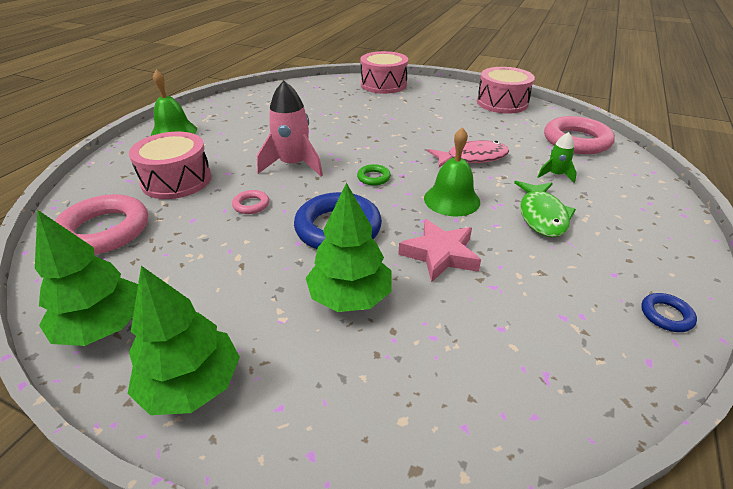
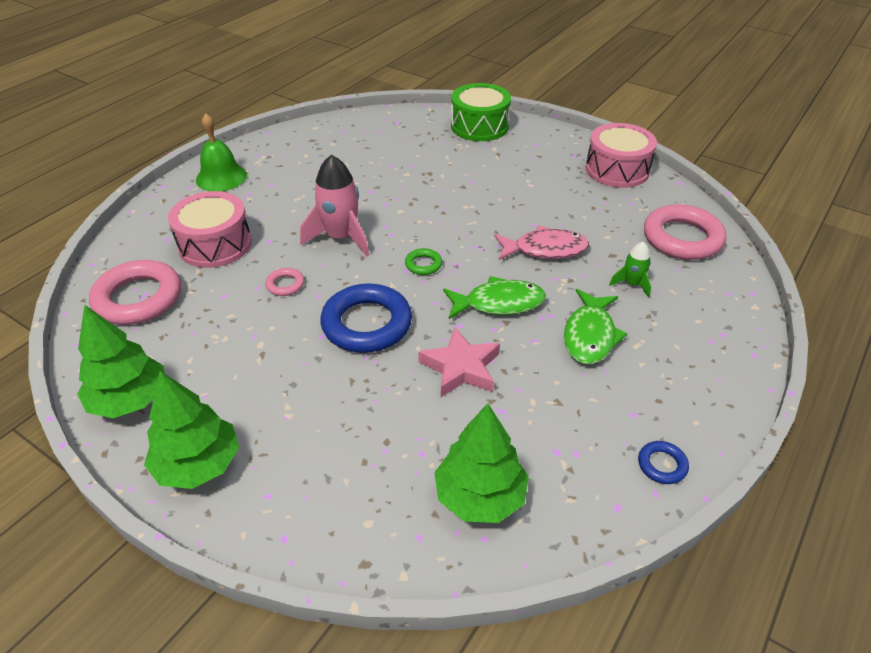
camera: 10 degrees right, 5 degrees up
(350, 297) = (356, 402): green tree -> green tree (480, 496)
(383, 84) = (479, 126): pink drum -> green drum
(451, 200) = (499, 303): green bell -> green fish

